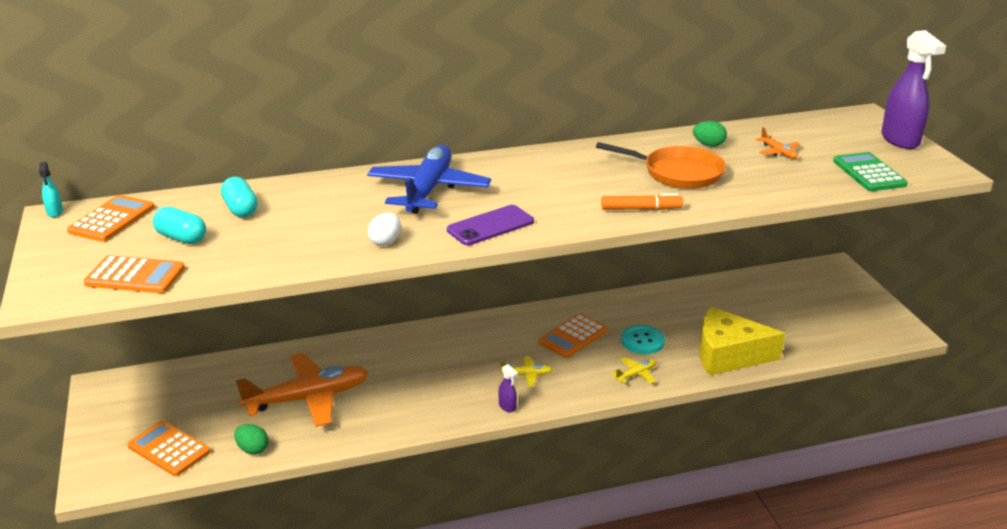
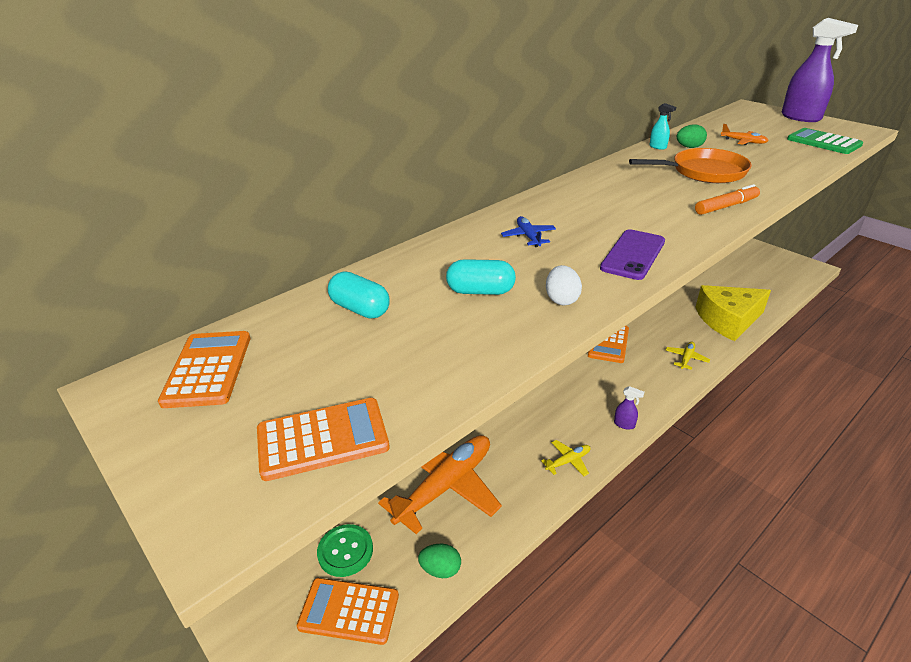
camera: 25 degrees left, 5 degrees up
(55, 212) = (114, 384): turquoise spray bottle -> turquoise spray bottle (658, 147)
(181, 238) = (328, 365): turquoise capsule -> turquoise capsule (480, 291)
(197, 413) = (345, 551): none -> green button
(428, 190) = (528, 236): blue plane -> blue plane, size x0.42
(527, 375) = (609, 389): yellow plane -> yellow plane (568, 461)
(642, 341) = (660, 329): turquoise button -> none

